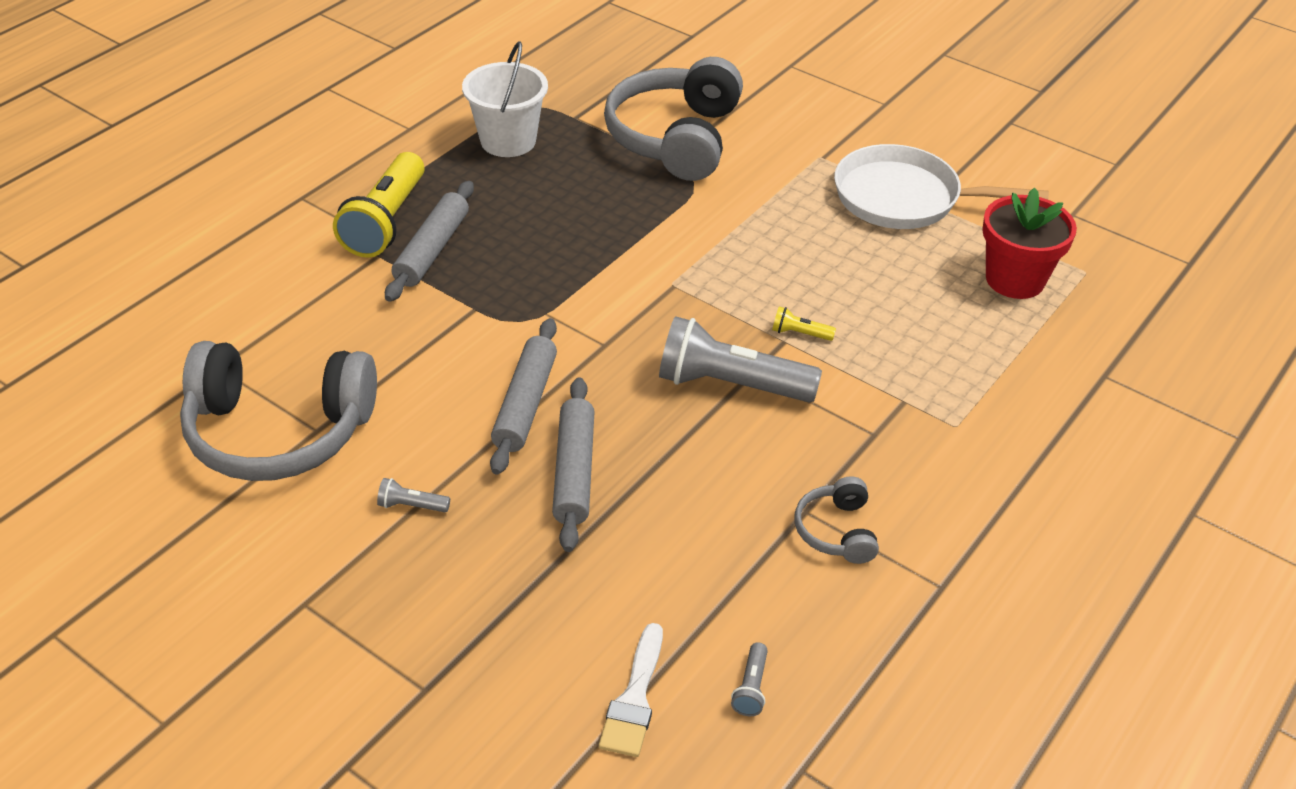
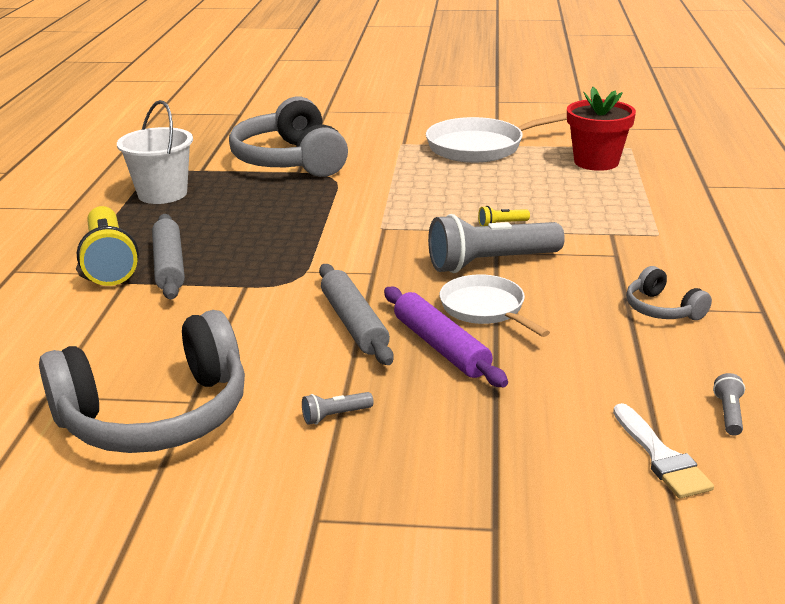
camera: 30 degrees left, 15 degrees down
(574, 471) = (441, 346): grey rolling pin -> purple rolling pin
(662, 445) = (485, 309): none -> white pan
(751, 688) = (728, 414): grey flashlight -> grey flashlight turned 150 degrees counterclockwise

